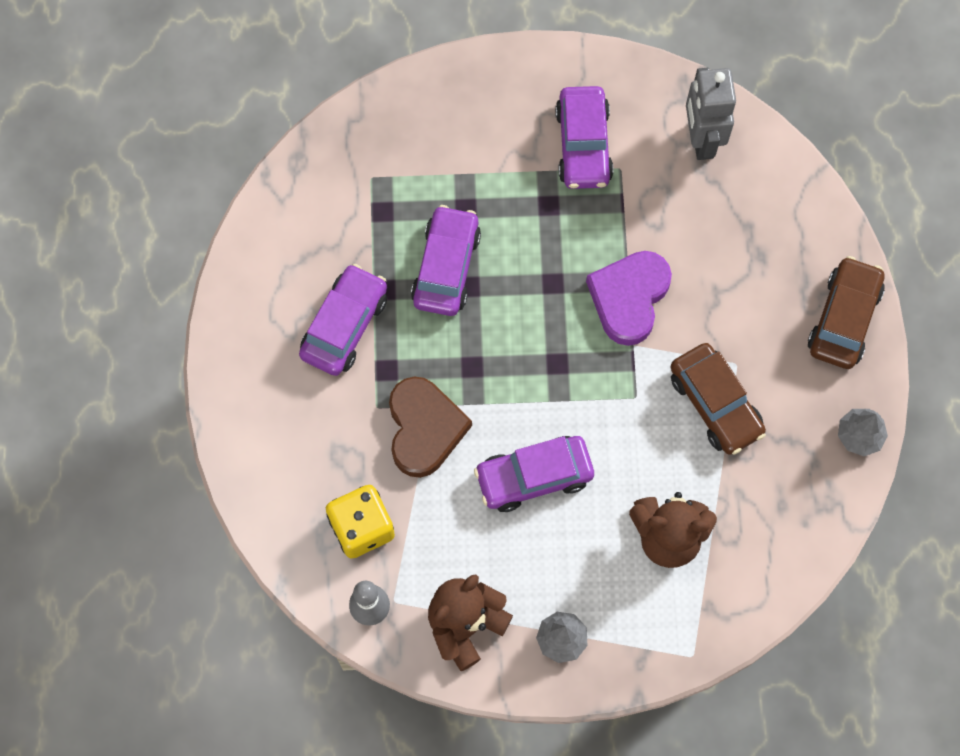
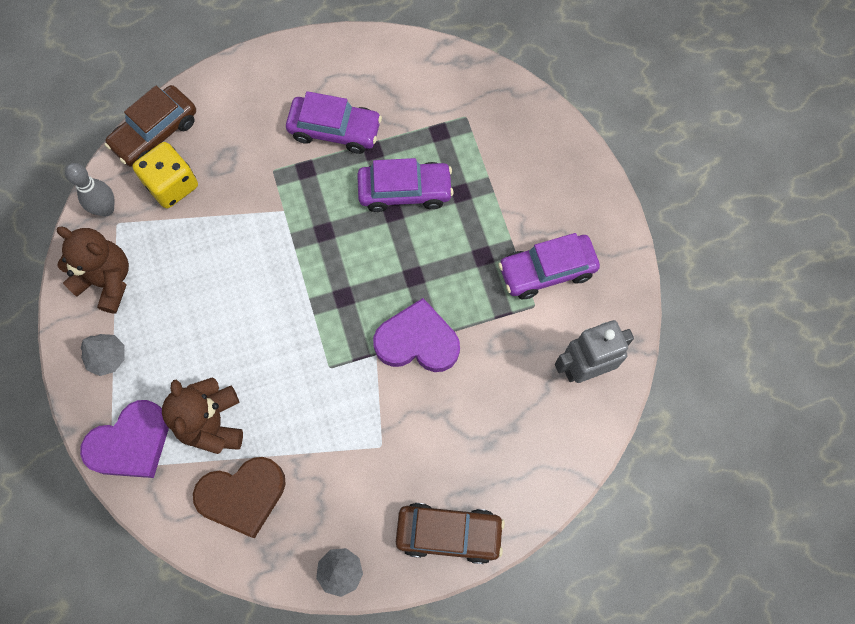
camera: 75 degrees right, 0 degrees up
(424, 428) = (263, 209): brown heart -> brown heart (243, 496)
(534, 477) = (241, 302): purple car -> none
(670, 629) = (131, 443): none -> purple heart
(715, 404) = (339, 436): brown car -> brown car (155, 133)

